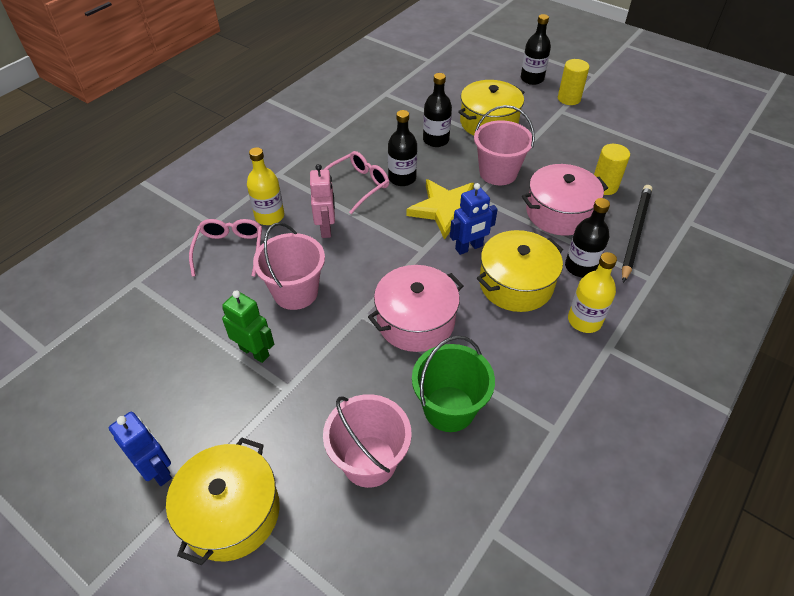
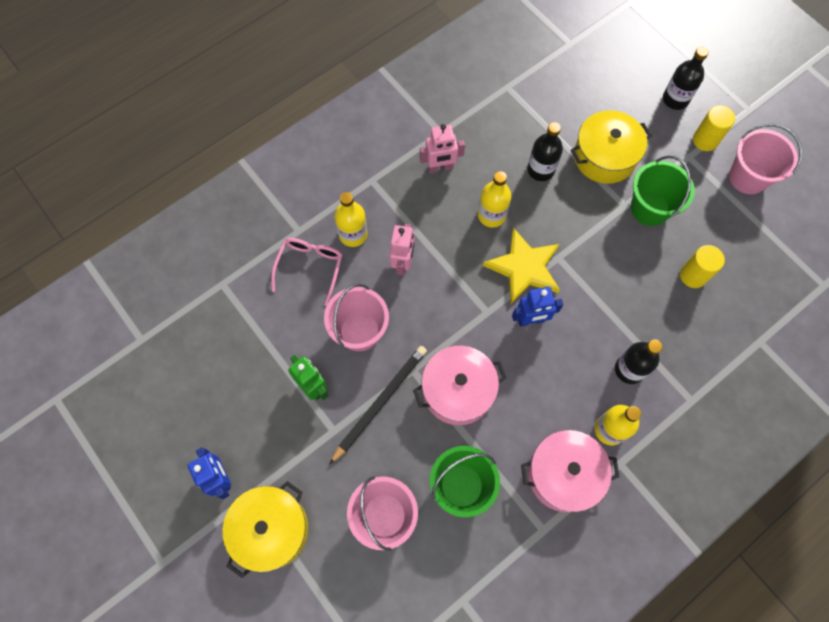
camera: 15 degrees right, 20 degrees up
(342, 154) = (440, 167): none -> pink robot
(358, 185) = (446, 214): pink glasses -> none
(402, 178) = (491, 215): black bottle -> yellow bottle
(498, 173) = (590, 231): pink bucket -> pink bucket (748, 177)
(516, 284) = (561, 373): yellow pot -> none
(543, 148) = (650, 208): none -> green bucket
(559, 213) = (634, 298): pink pot -> pink pot (564, 474)
(635, 233) = (699, 342): black pencil -> black pencil (380, 403)

